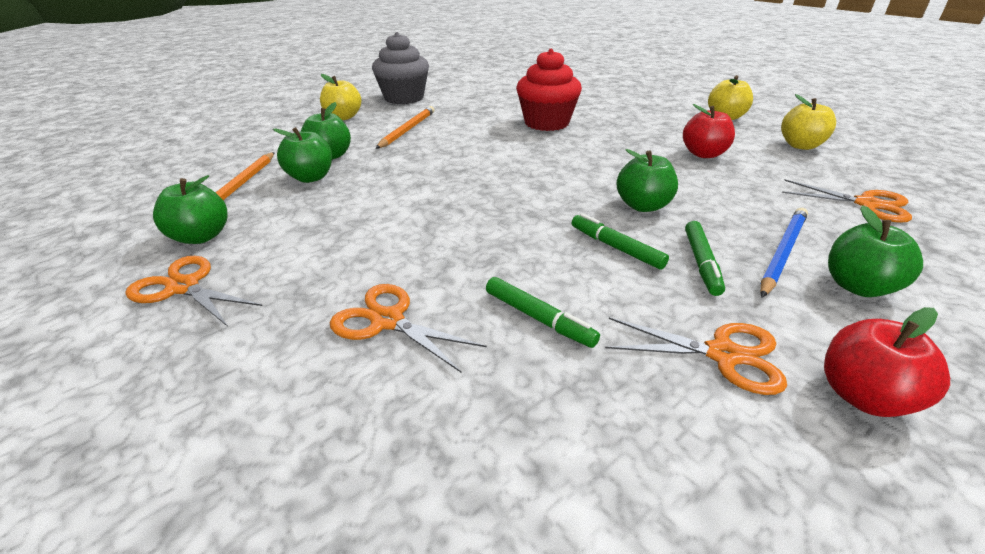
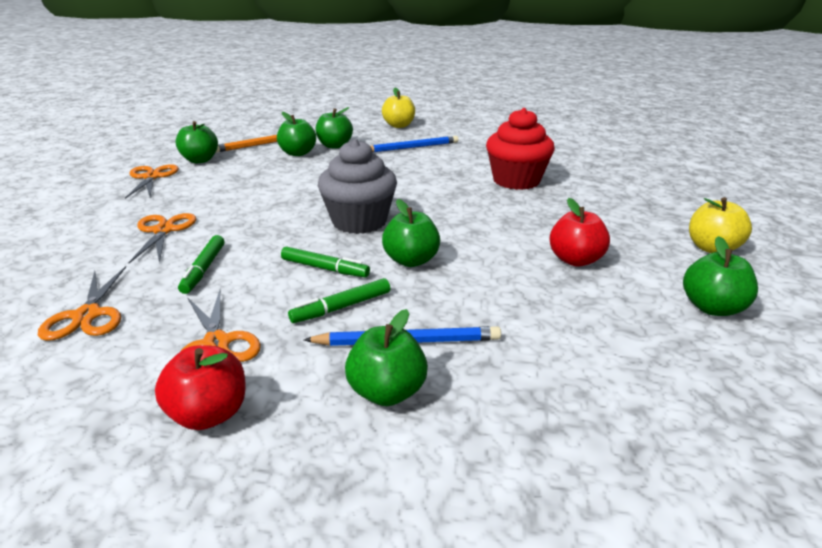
camera: 50 degrees right, 5 degrees down
(404, 98) = (467, 126): grey cupcake -> grey cupcake (359, 221)
(407, 130) = (412, 147): orange pencil -> blue pencil
(616, 247) = (325, 268): green marker -> green marker turned 105 degrees clockwise
(800, 146) = (712, 308): yellow apple -> green apple
(866, 204) = (599, 376): orange scissors -> orange scissors (87, 315)

